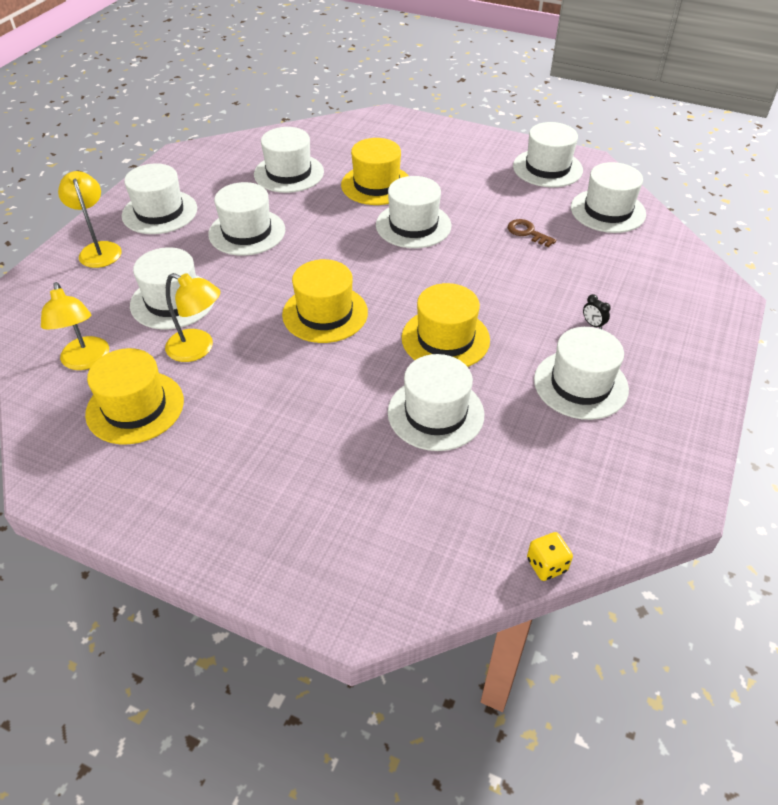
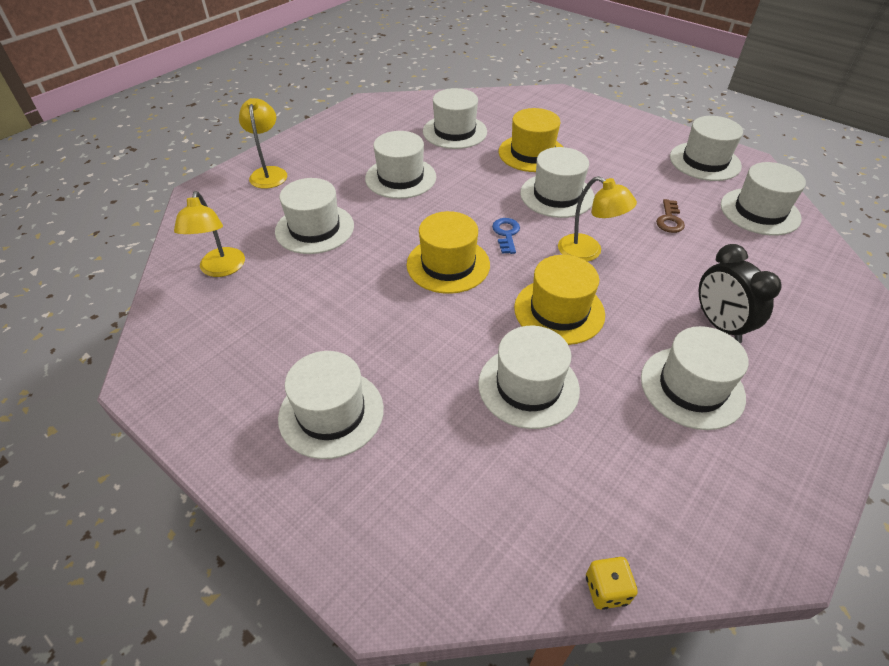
camera: 15 degrees right, 0 degrees up
(135, 407) = (246, 320): yellow hat -> none
(159, 212) = (331, 149): white hat -> white hat (331, 413)
(198, 349) = (321, 276): yellow lamp -> yellow lamp (588, 252)
(374, 273) = (506, 234): none -> blue key
(527, 232) = (669, 220): brown key -> brown key turned 135 degrees counterclockwise
(593, 324) = (719, 325): black clock -> black clock, size x2.45

